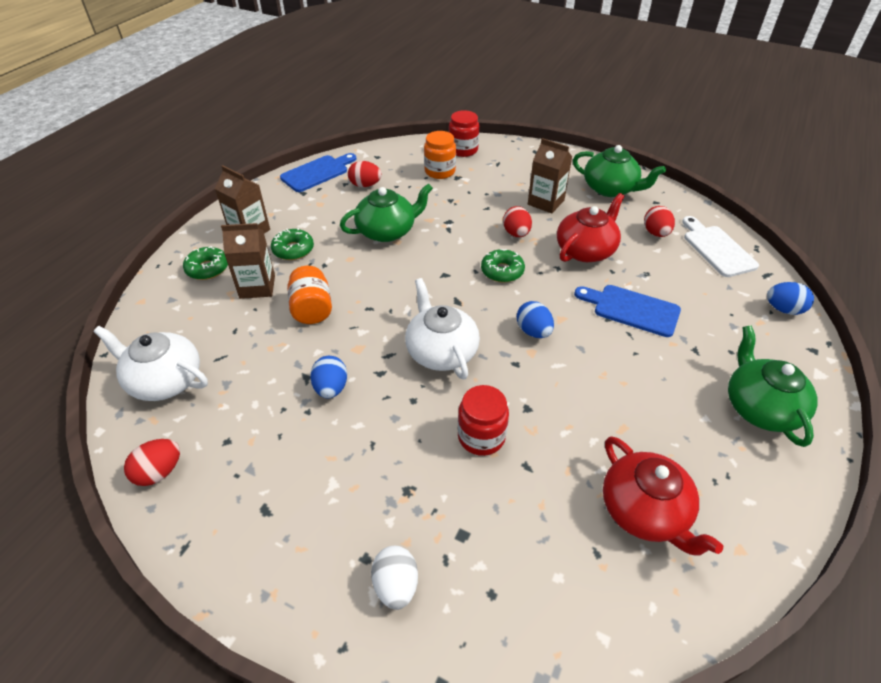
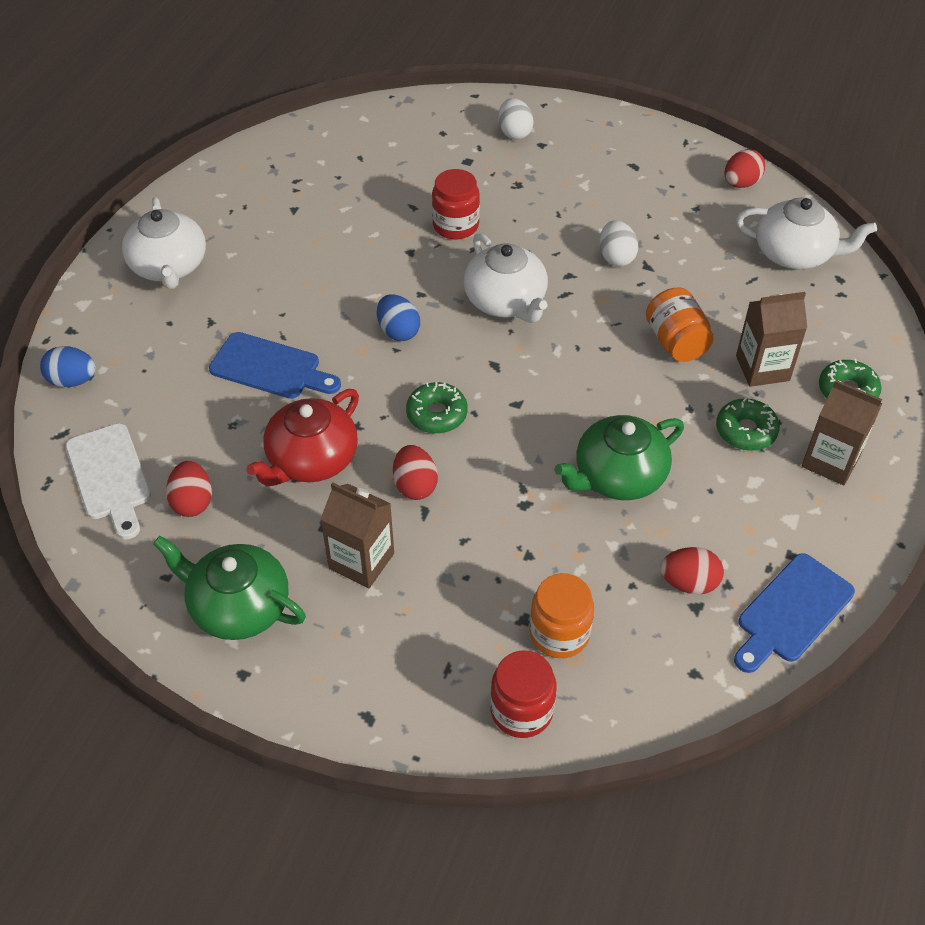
camera: 175 degrees right, 5 degrees up
(331, 388) = (616, 257): blue egg -> white egg
(645, 511) = (314, 183): red teapot -> none
(760, 407) = (169, 267): green teapot -> white teapot

